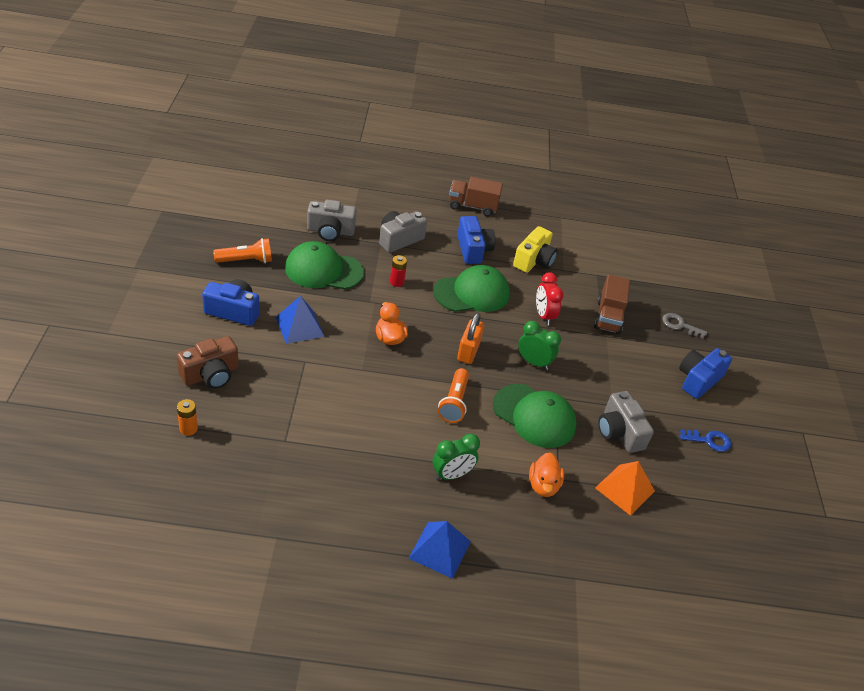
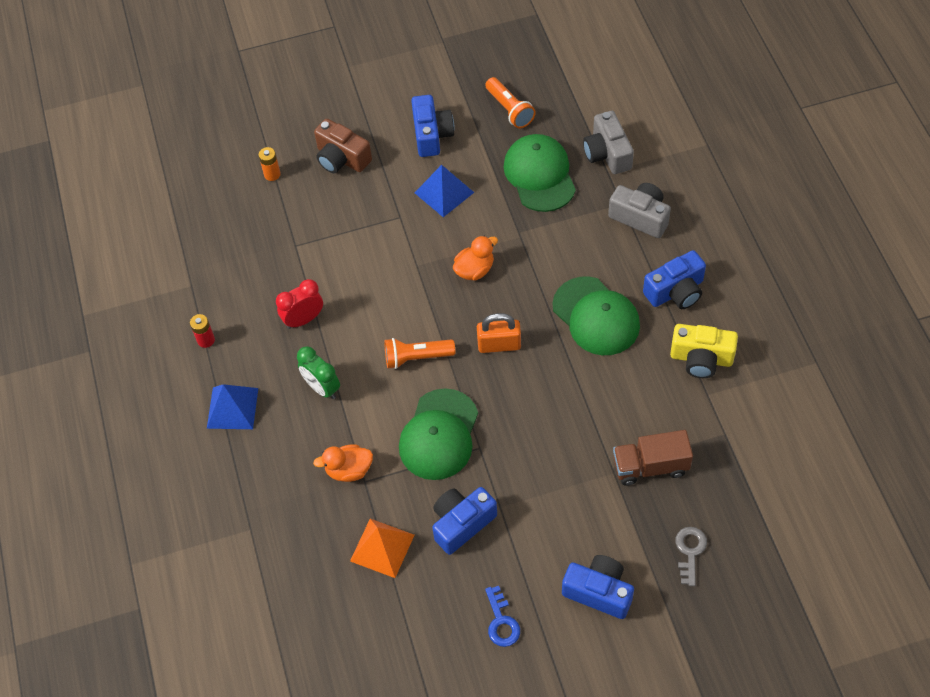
camera: 80 degrees right, 15 degrees up
(397, 282) = (566, 242): red battery -> red battery (206, 340)
(472, 206) = (760, 263): brown truck -> none
(533, 362) = (520, 410): green clock -> none
(543, 316) = (606, 398): red clock -> red clock (303, 319)
(619, 432) = (462, 523): grey camera -> blue camera

